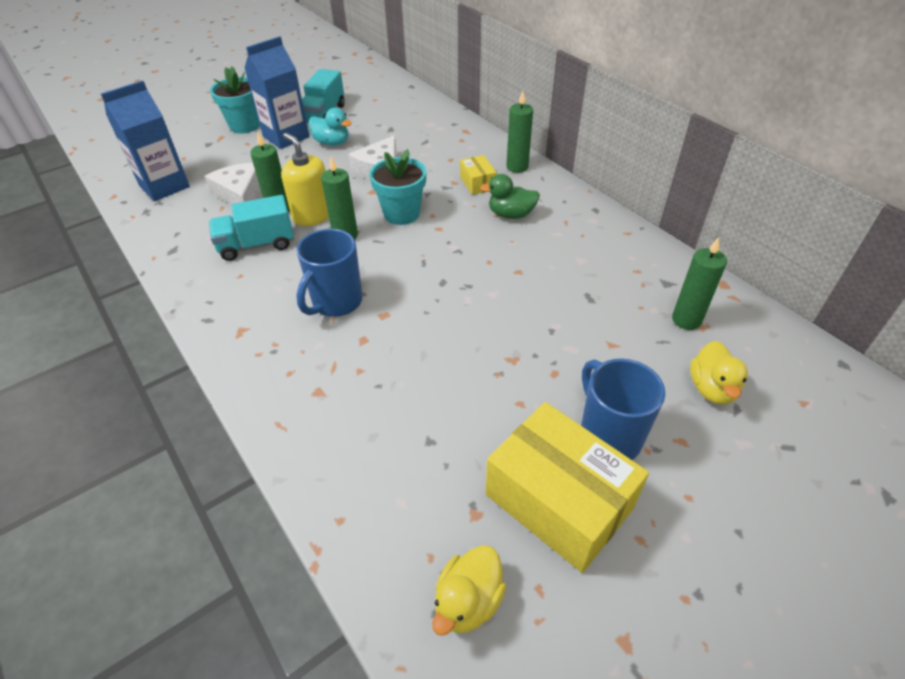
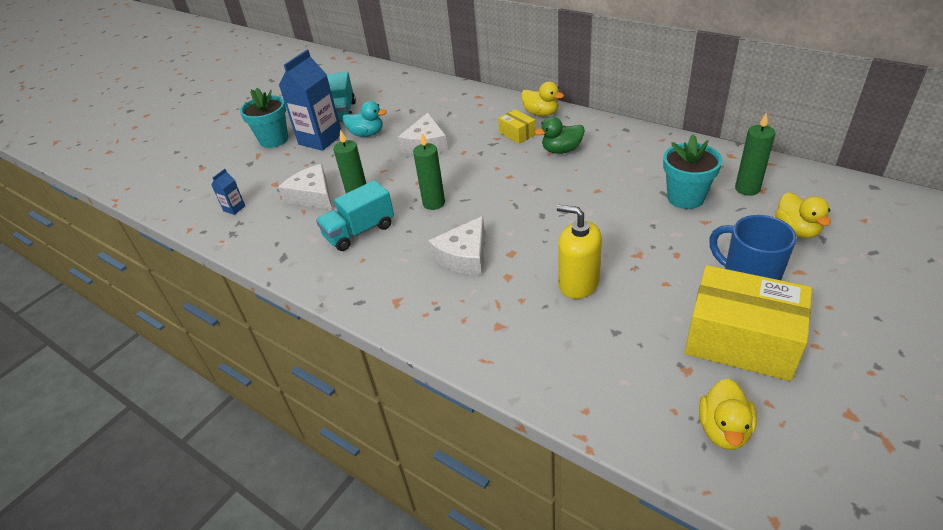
camera: 15 degrees left, 5 degrees down
(164, 186) = (234, 208): blue carton -> blue carton, size x0.44
(313, 215) = (393, 195): yellow soap dispenser -> yellow soap dispenser (578, 283)
(336, 302) = (464, 256): blue mug -> white cheese
(401, 214) = (470, 173): turquoise flower pot -> turquoise flower pot (685, 198)
(517, 167) = (541, 113): green candle -> yellow duck

